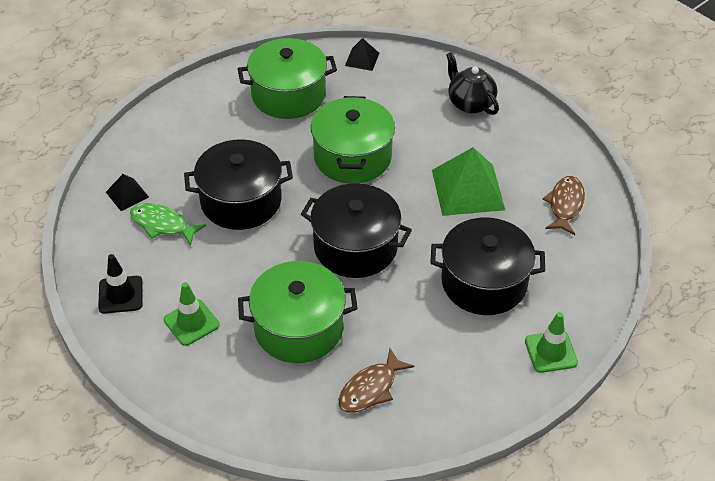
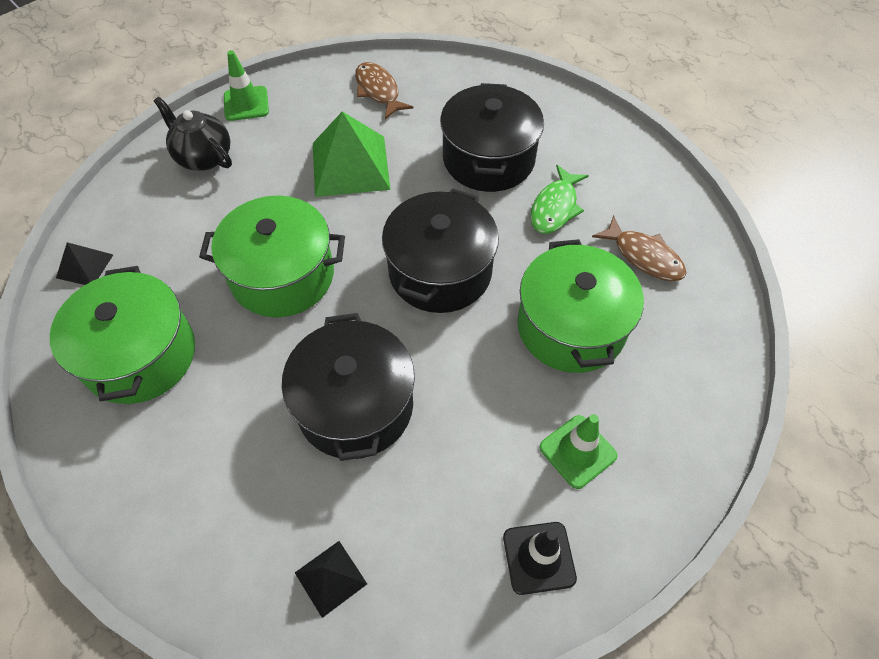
camera: 90 degrees left, 10 degrees up
(162, 225) = (398, 512): green fish -> green fish (555, 207)
(470, 103) = (203, 157): black teapot -> black teapot turned 75 degrees clockwise
(550, 352) = (572, 116): green traffic cone -> green traffic cone (246, 104)
(565, 205) = (378, 91): brown fish -> brown fish turned 45 degrees clockwise

